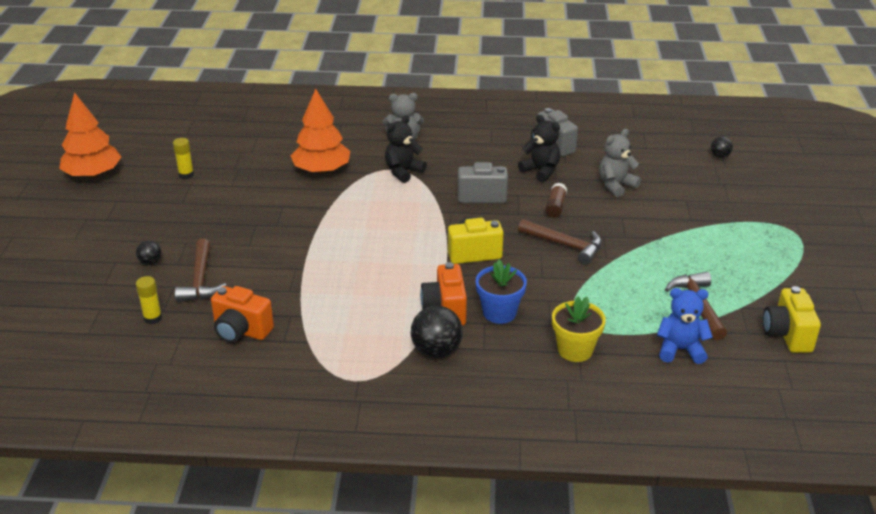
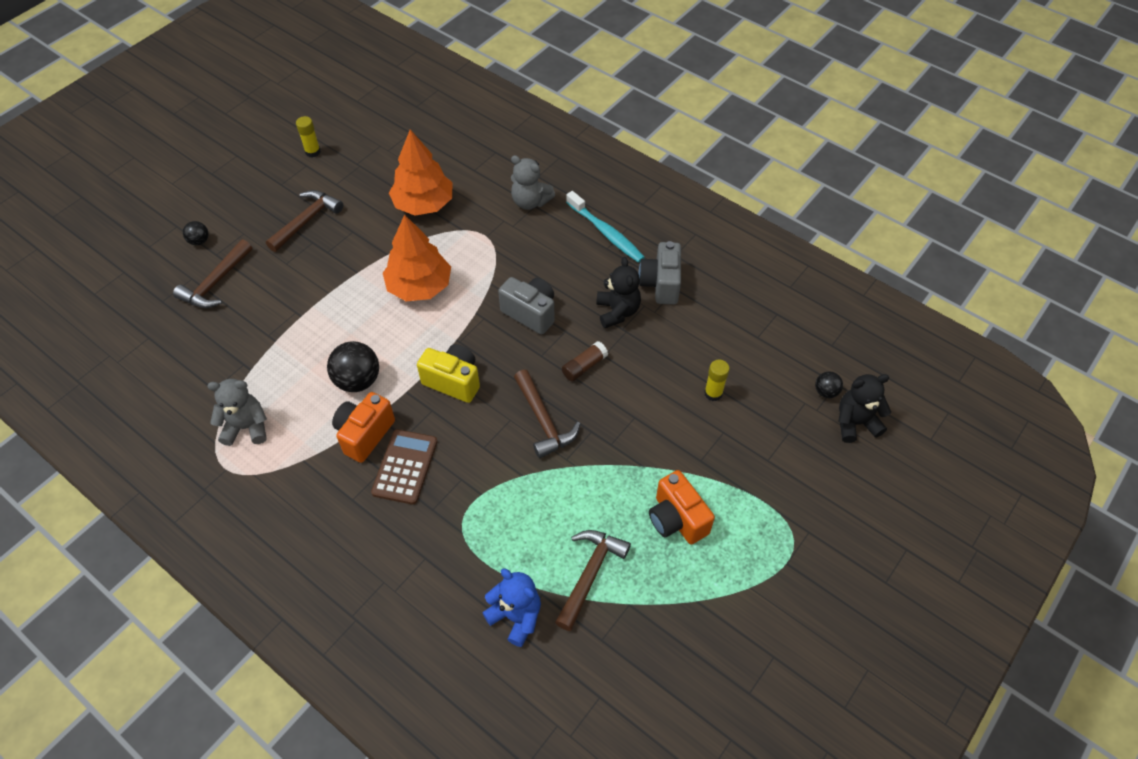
camera: 35 degrees right, 20 degrees up
(93, 174) = (246, 115): orange tree -> orange tree (419, 286)
(153, 318) = (148, 305): yellow glue stick -> yellow glue stick (713, 393)
(234, 214) = (306, 221): none -> brown hammer
(241, 331) = (193, 359): orange camera -> orange camera (677, 519)
(403, 172) = (490, 243): black teddy bear -> black teddy bear (855, 423)
(436, 351) = (313, 477): black ball -> black ball (358, 380)
(480, 136) = (606, 233): none -> turquoise toothbrush
(499, 313) = (405, 467): blue flower pot -> brown calculator
(575, 350) = (424, 553): yellow flower pot -> none
(616, 185) = (672, 372): grey teddy bear -> grey teddy bear (246, 427)
(787, 335) = (637, 668): yellow camera -> none

